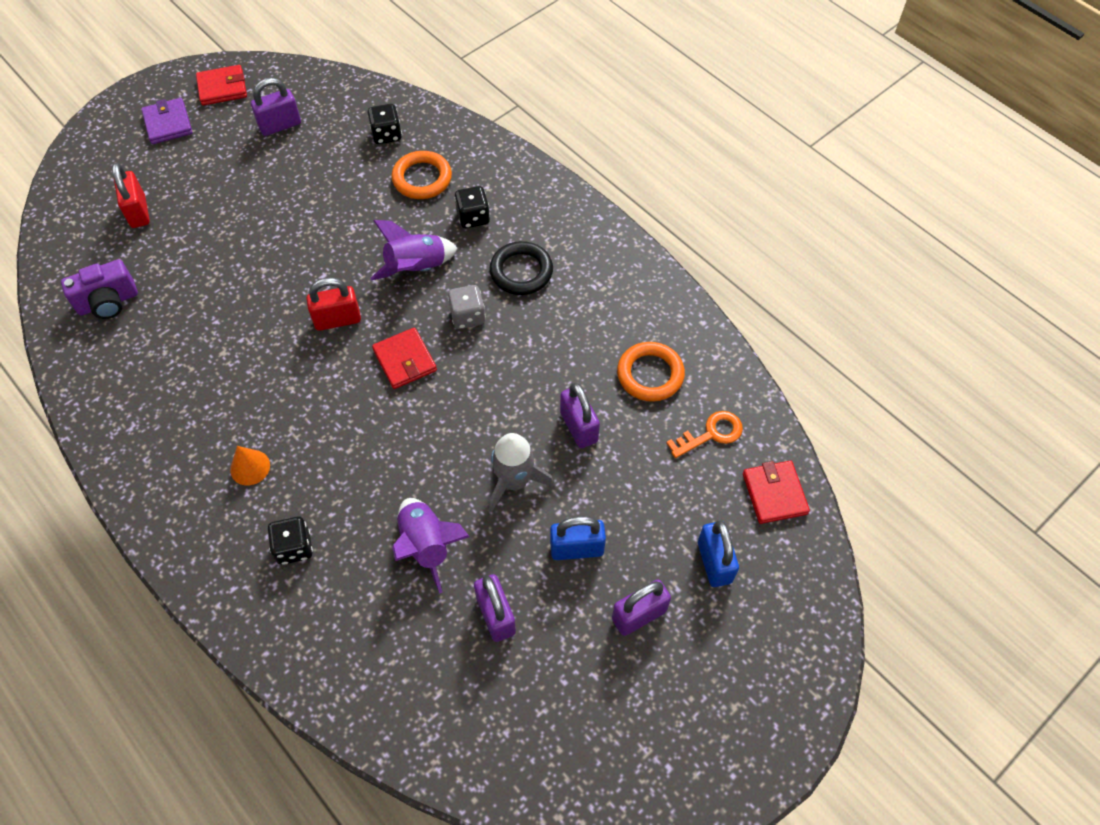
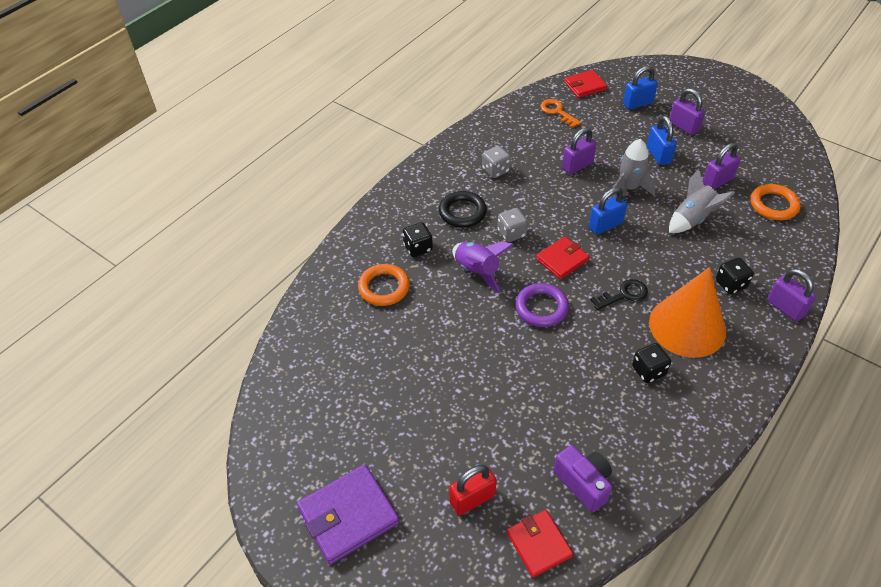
camera: 100 degrees left, 10 degrees down
(168, 123) = (348, 515): purple wallet -> purple wallet, size x1.56
(222, 88) = (289, 479): red wallet -> red wallet (539, 544)
(250, 467) = (687, 326): orange cone -> orange cone, size x2.50
(280, 125) = (337, 410): purple padlock -> purple padlock (785, 308)
(324, 412) = (624, 295): none -> black key
(337, 320) = (541, 308): red padlock -> purple ring
(386, 134) = (337, 323): black dice -> black dice (648, 371)
(426, 545) = (692, 219): purple rocket -> grey rocket
(449, 427) = (605, 225): none -> blue padlock
(592, 323) = (495, 170): none -> grey dice
(650, 374) = (525, 140): orange ring -> orange ring (773, 205)

